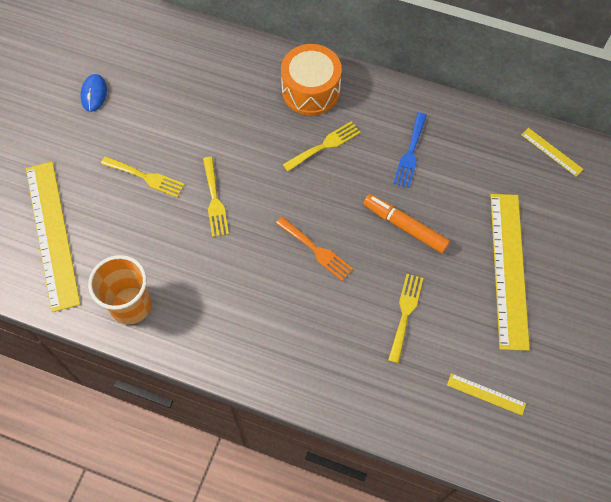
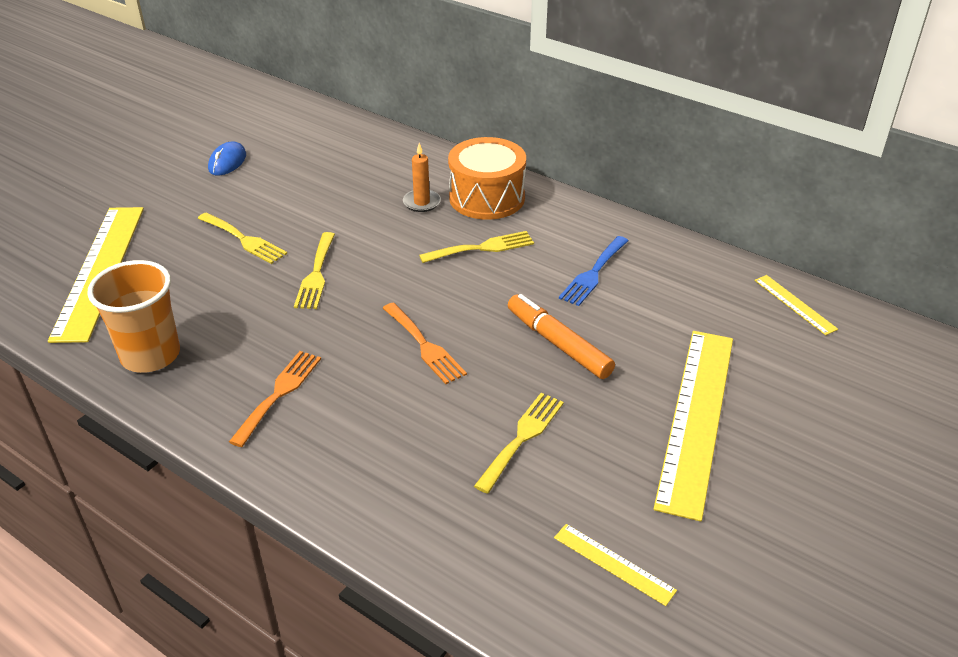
camera: 15 degrees right, 25 degrees down
(235, 316) = (279, 393): none -> orange fork
(264, 107) = (421, 202): none -> orange candle

